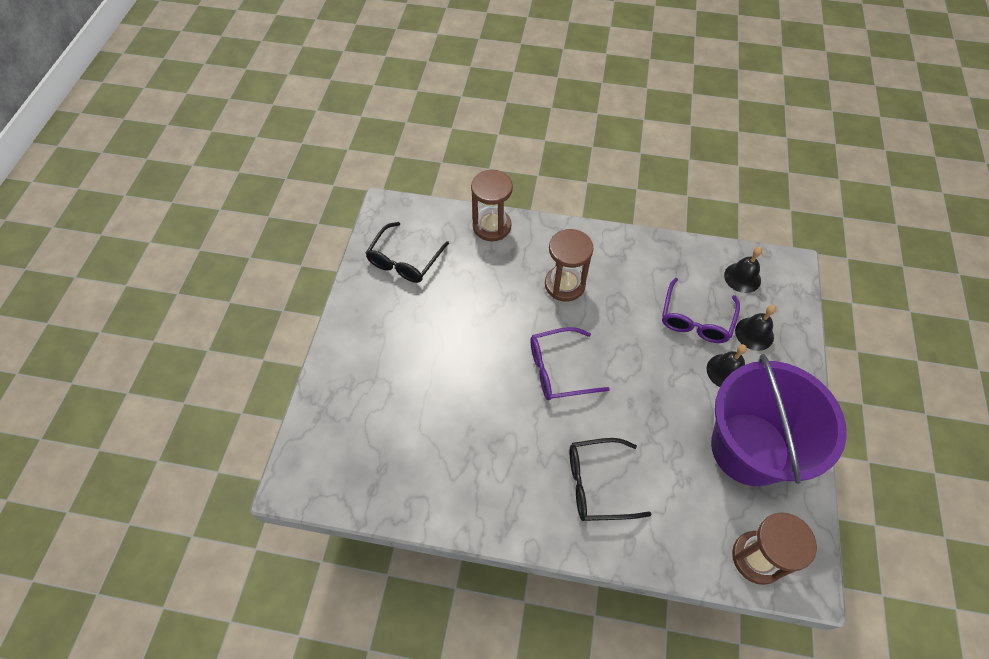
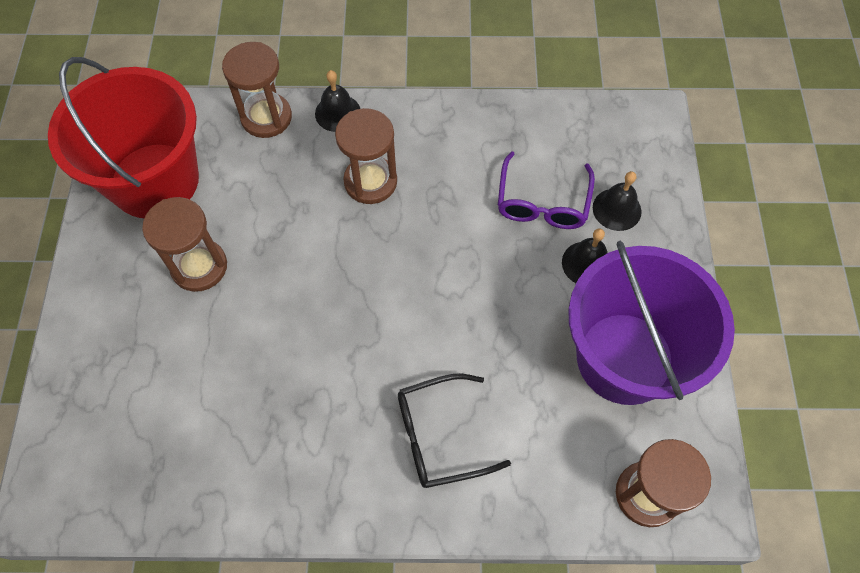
camera: 10 degrees left, 5 degrees up
(404, 260) = (155, 180): black glasses -> red bucket
(430, 328) = (199, 266): none -> brown hourglass
(559, 370) = (375, 295): purple glasses -> none
(742, 277) = (595, 138): black bell -> black bell (337, 113)

